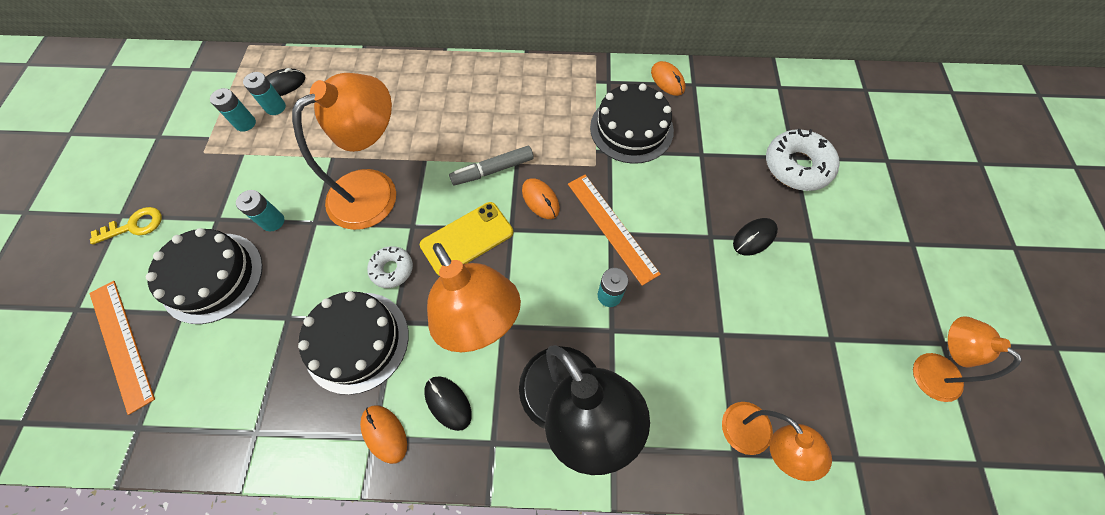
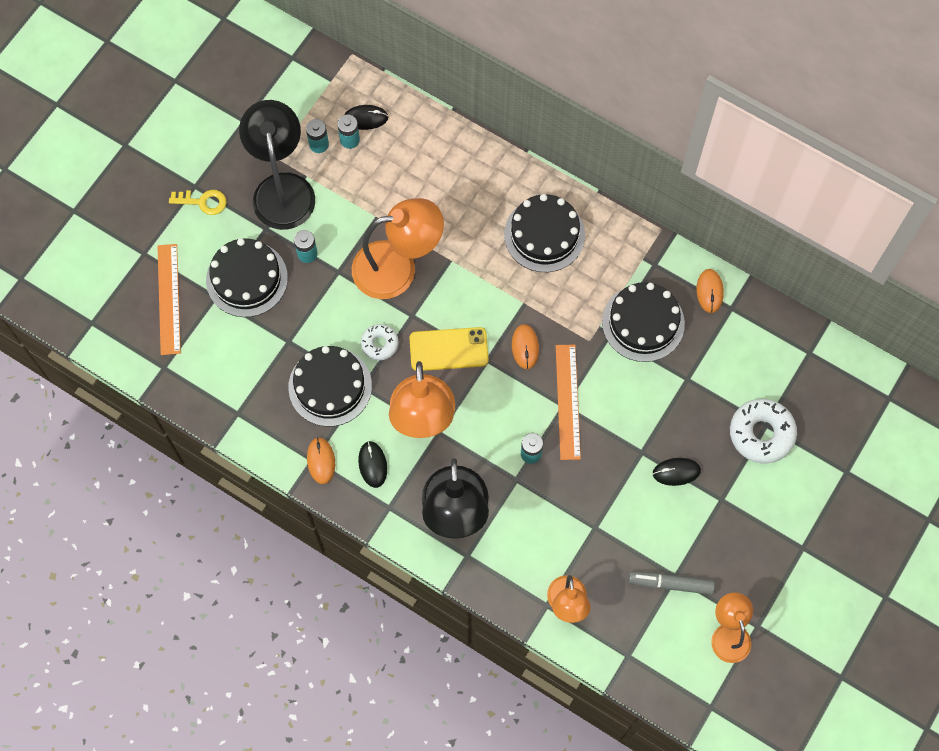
camera: 30 degrees right, 5 degrees up
(221, 175) = (282, 188): none -> black lamp
(493, 170) = (501, 300): grey marker -> grey marker (670, 584)
(500, 102) = (544, 235): none -> black cake

